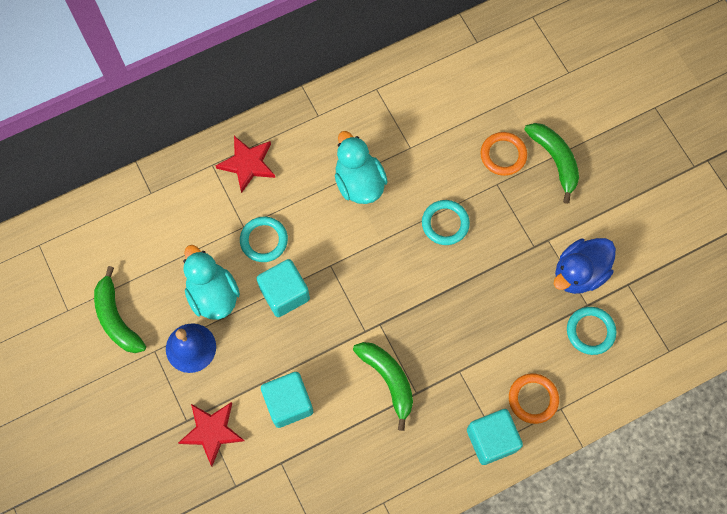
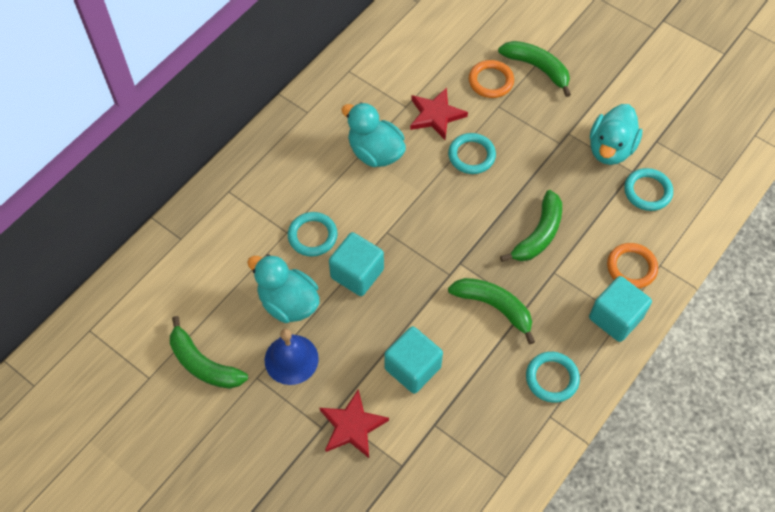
camera: 25 degrees left, 10 degrees down
(247, 164) = (262, 177): red star -> red star (436, 115)
(404, 469) = (552, 378): none -> turquoise ring
(465, 329) = (538, 234): none -> green banana
(579, 273) = (610, 149): blue duck -> turquoise duck

